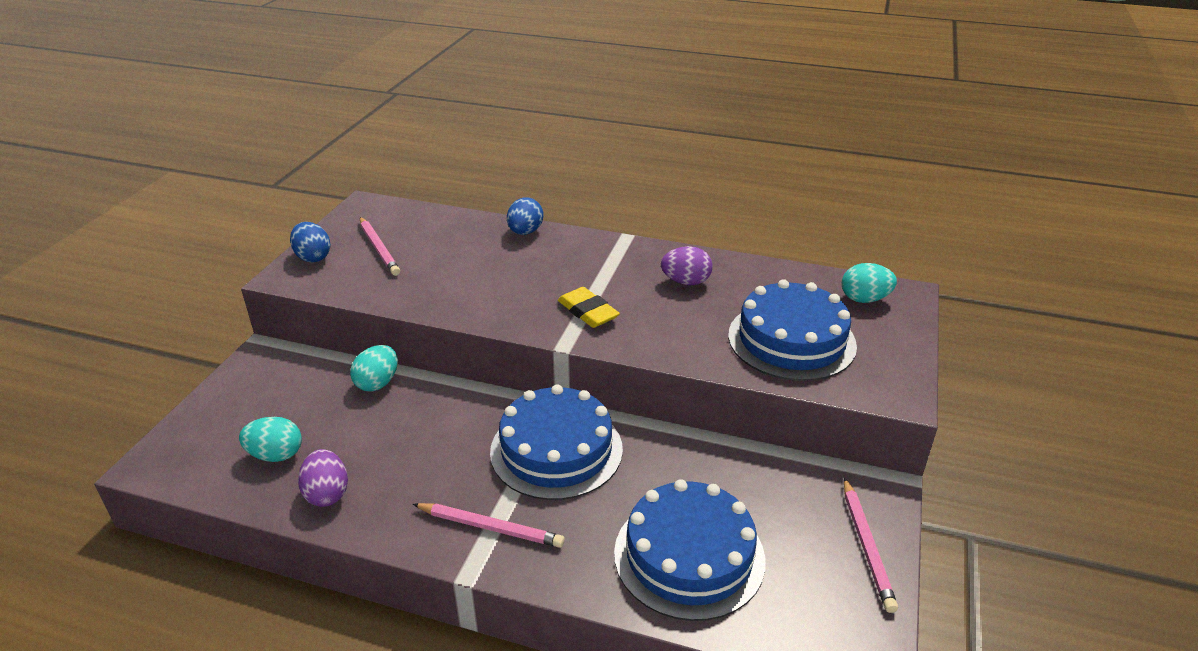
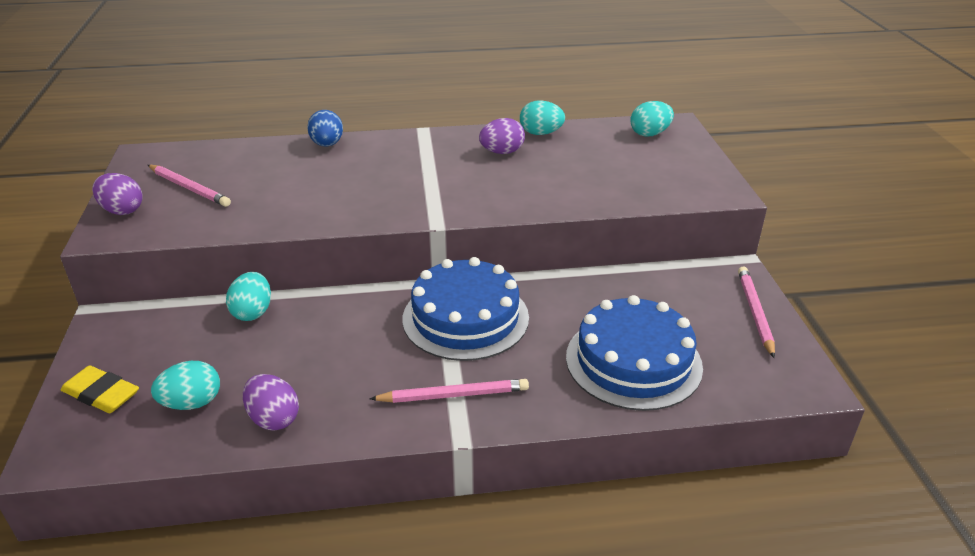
camera: 25 degrees left, 0 degrees up
(313, 257) = (122, 210): blue egg -> purple egg
(588, 311) = (436, 193): yellow eraser -> yellow eraser (101, 394)
(743, 269) = (541, 133): none -> turquoise egg
(791, 340) = (619, 174): blue cake -> none
(866, 546) = (755, 312): pink pencil -> pink pencil turned 150 degrees counterclockwise

